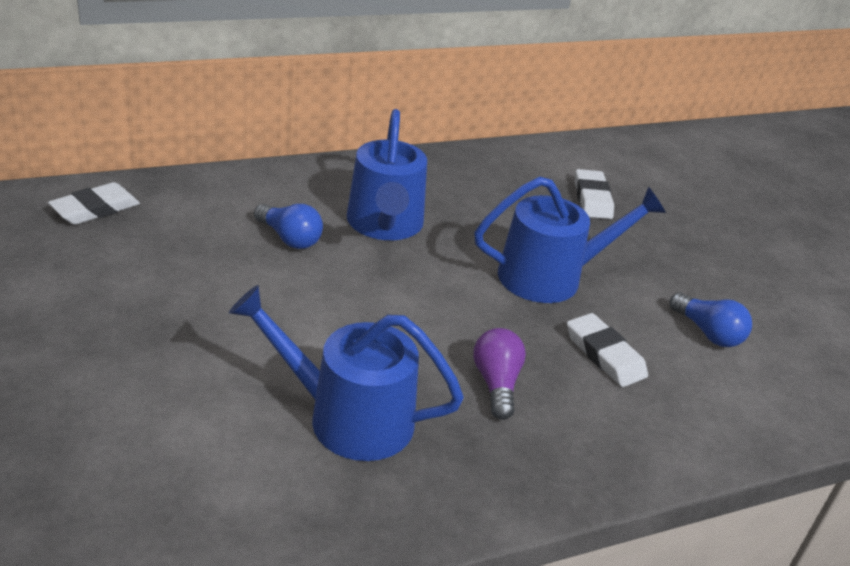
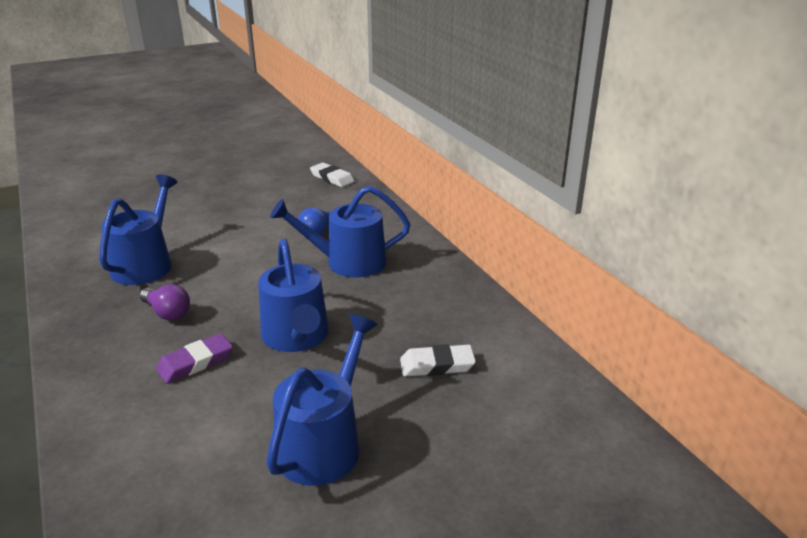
camera: 90 degrees right, 5 degrees down
(496, 384) = (167, 313): purple light bulb -> purple light bulb turned 45 degrees clockwise
(604, 354) = (195, 362): white eraser -> purple eraser
(708, 333) = (224, 428): blue light bulb -> none
(712, 273) = (324, 443): none -> blue watering can

